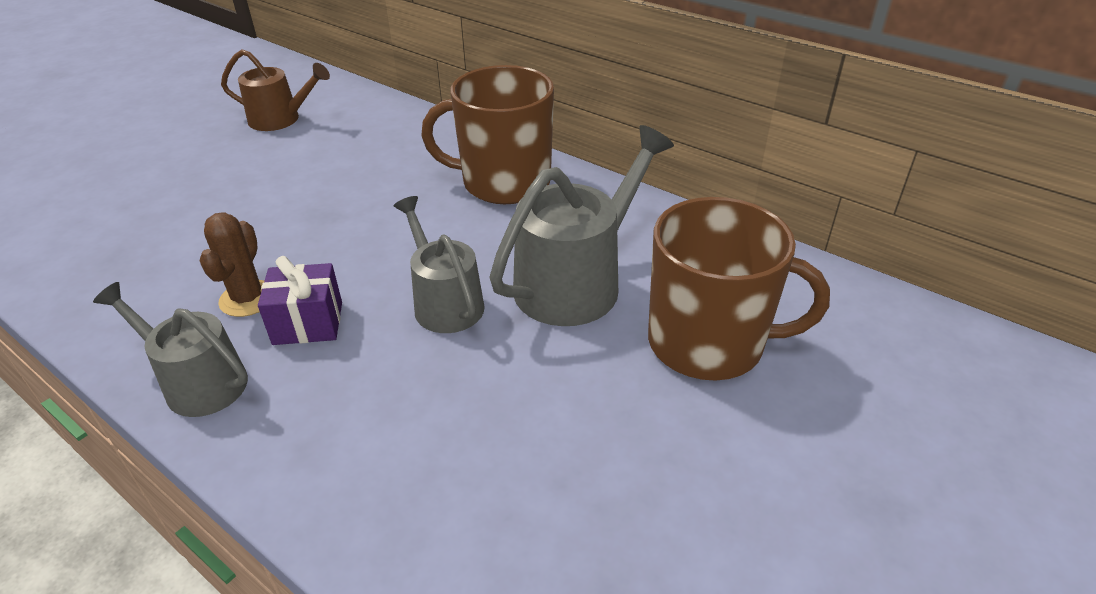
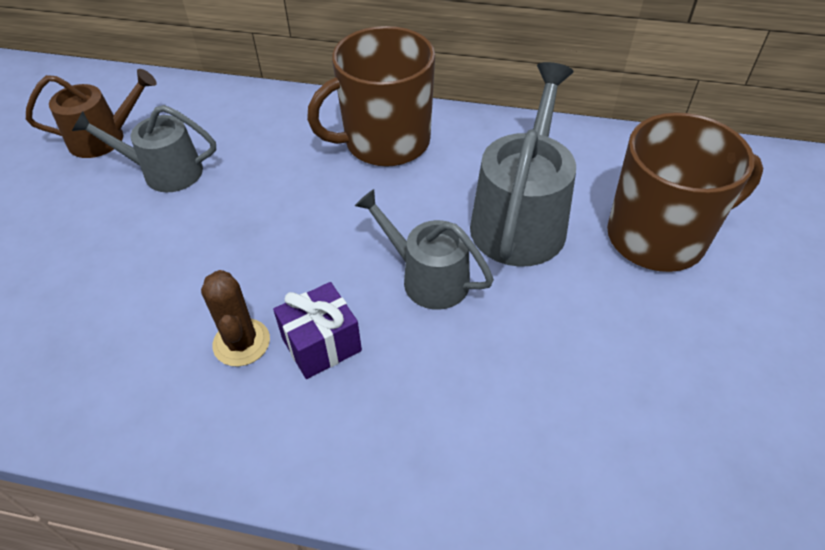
camera: 25 degrees left, 10 degrees up
(198, 382) = (267, 444): grey watering can -> grey watering can (165, 172)

